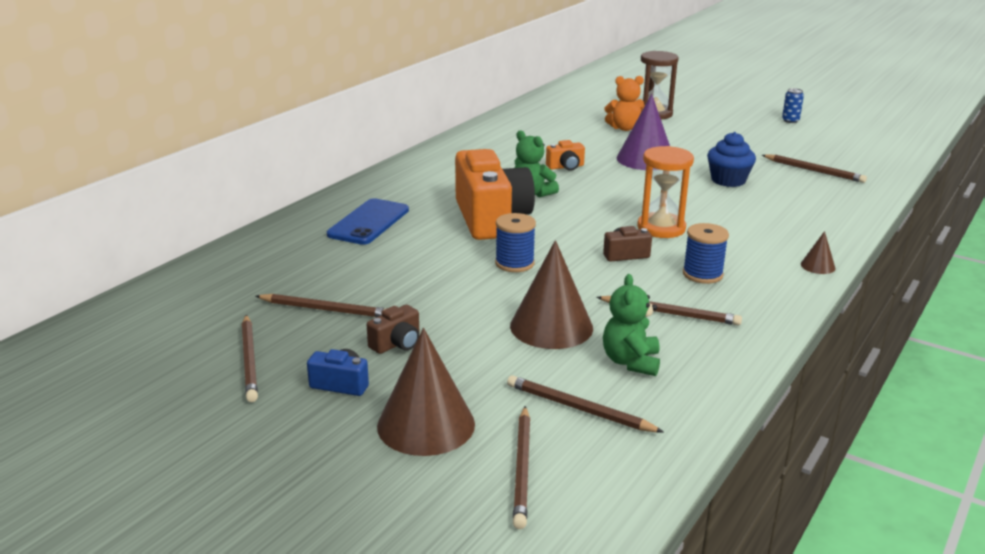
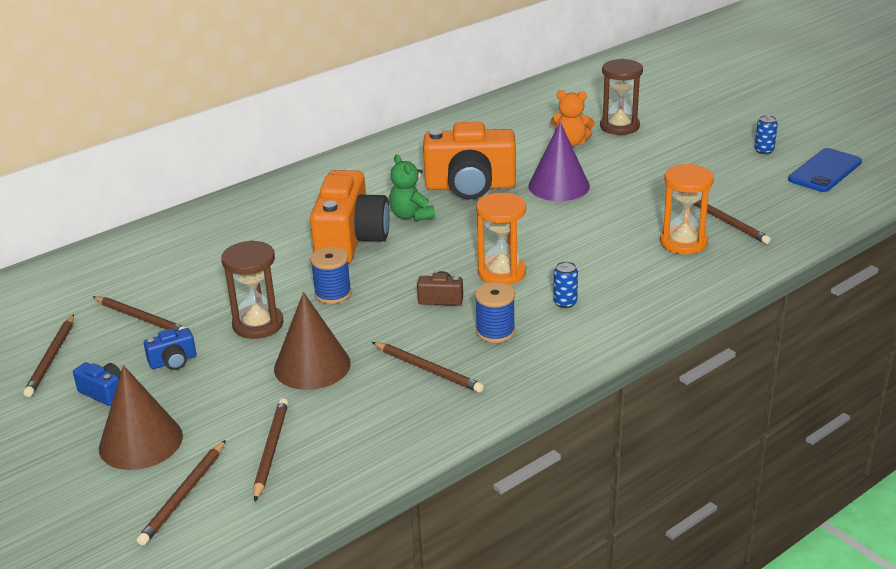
camera: 20 degrees right, 5 degrees up
(369, 222) = (240, 230): blue phone -> blue phone (825, 171)
(397, 344) = (173, 361): brown camera -> blue camera
(460, 298) = (258, 324): none -> brown hourglass
(566, 167) = (470, 186): orange camera -> orange camera, size x2.38
(579, 409) = (270, 450): brown pencil -> brown pencil turned 45 degrees clockwise
(631, 362) = (351, 413): green teddy bear -> none
(728, 180) = (621, 223): blue cupcake -> none
(742, 244) = (565, 302): none -> blue can
(795, 189) = (683, 242): none -> orange hourglass
(817, 266) = (618, 339): brown cone -> none

